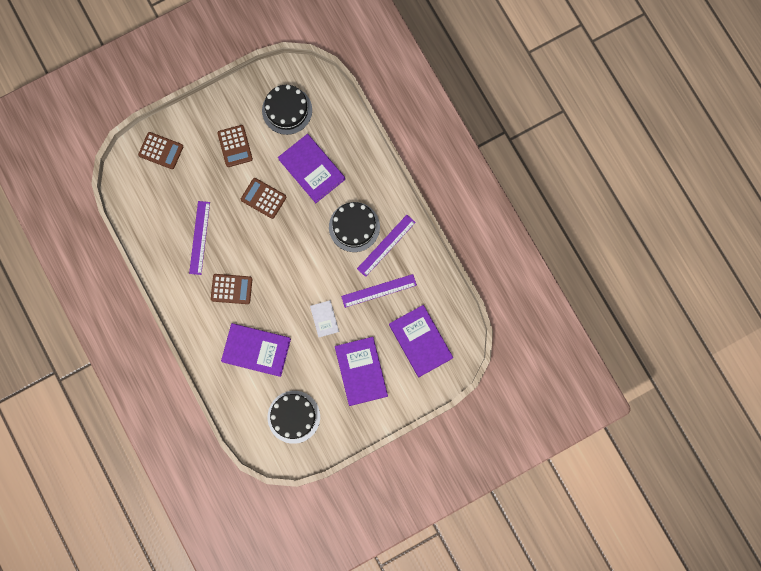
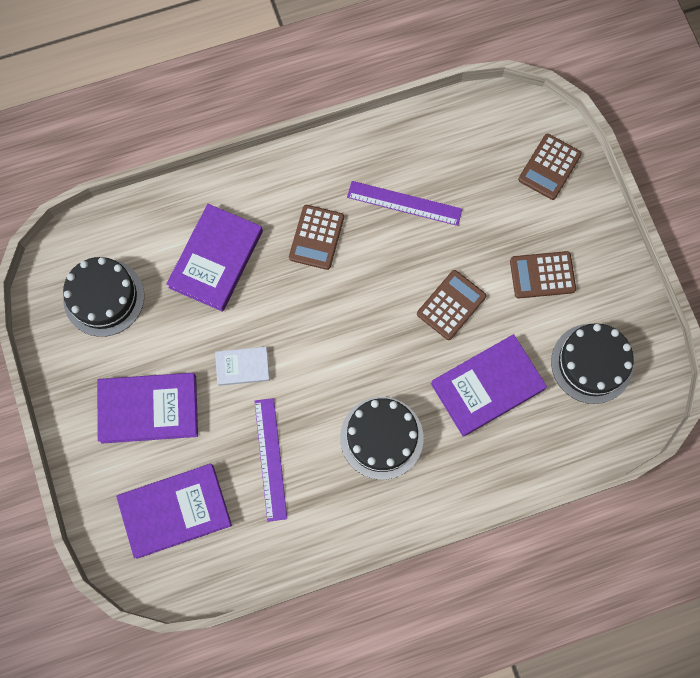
camera: 100 degrees right, 5 degrees down
(386, 245) = (342, 484): purple ruler -> none

